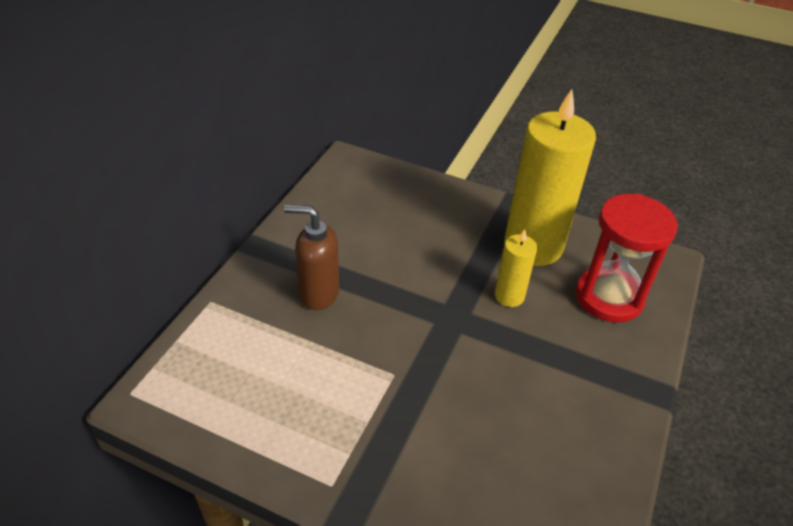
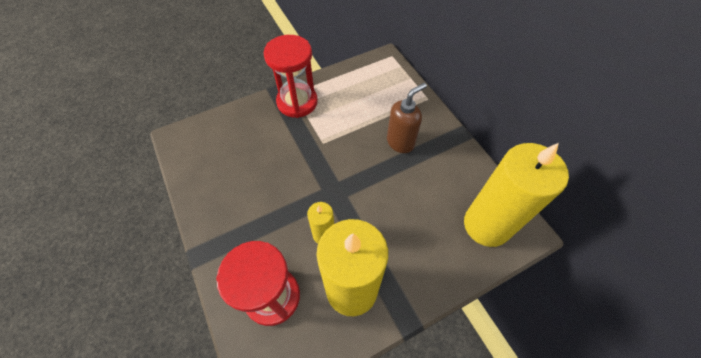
camera: 130 degrees right, 15 degrees up
(347, 462) = (297, 102): none -> red hourglass
(367, 186) = (486, 225): none -> yellow candle

